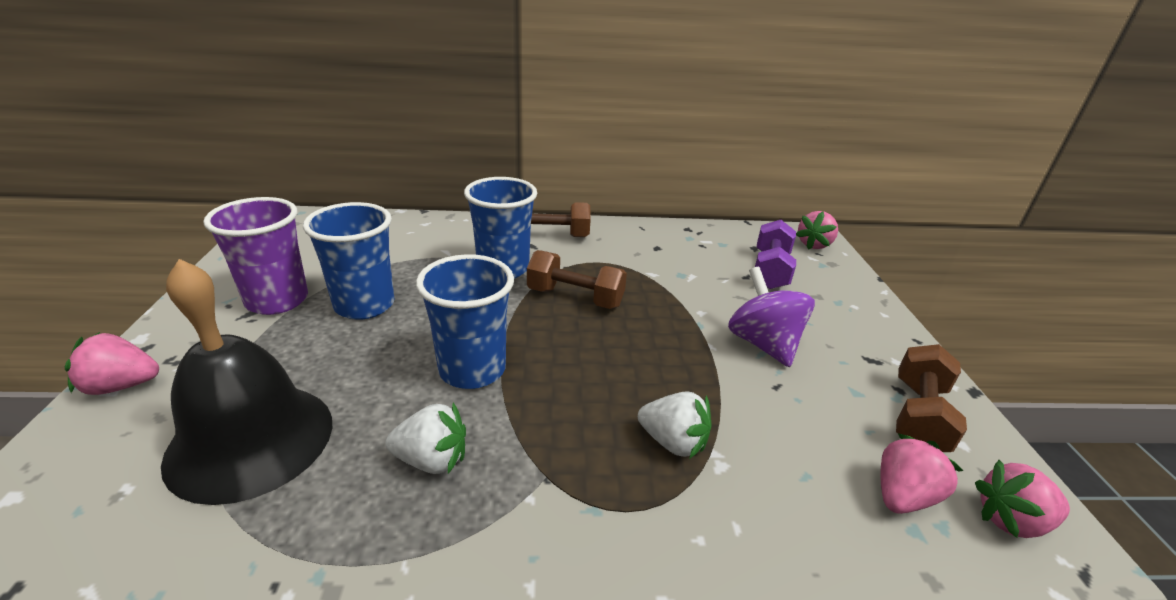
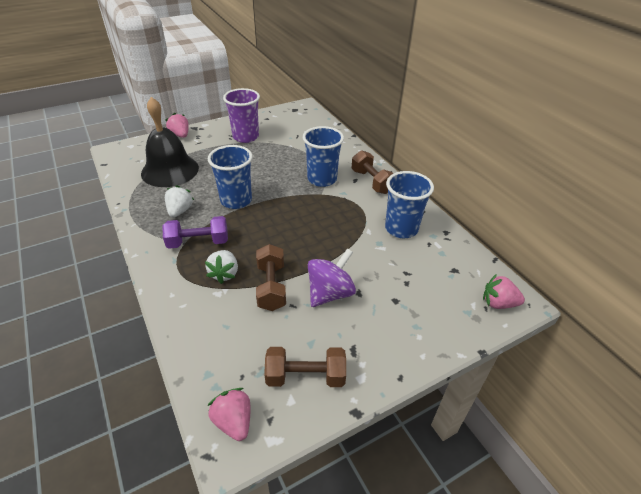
camera: 65 degrees right, 10 degrees up
(364, 305) = (259, 156): blue cup -> blue cup (401, 229)
(432, 460) = (180, 211): white strawberry -> white strawberry turned 150 degrees counterclockwise
(575, 298) = (316, 210): brown dumbbell -> brown dumbbell (271, 287)
(770, 270) = (427, 283): purple dumbbell -> purple dumbbell (198, 242)
(902, 496) = (230, 368): pink strawberry -> none

